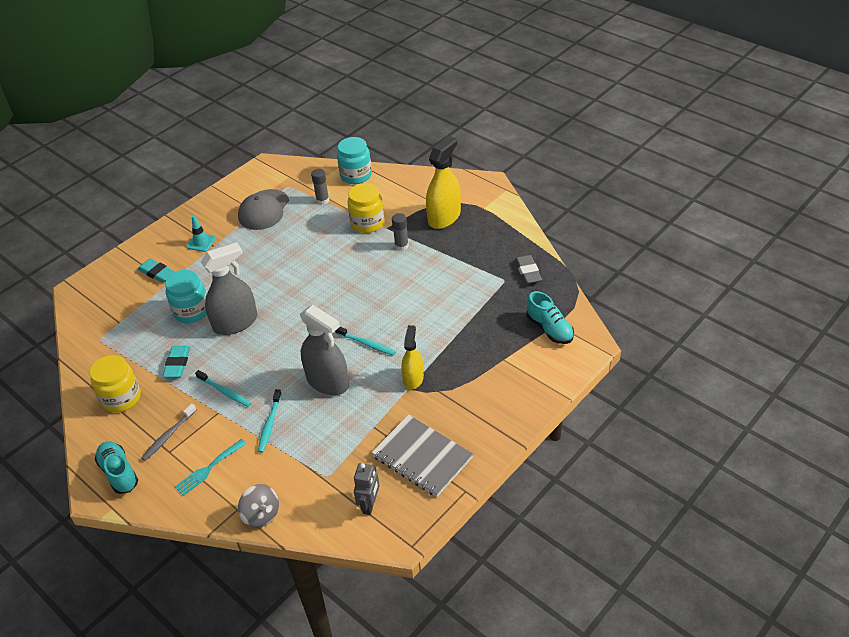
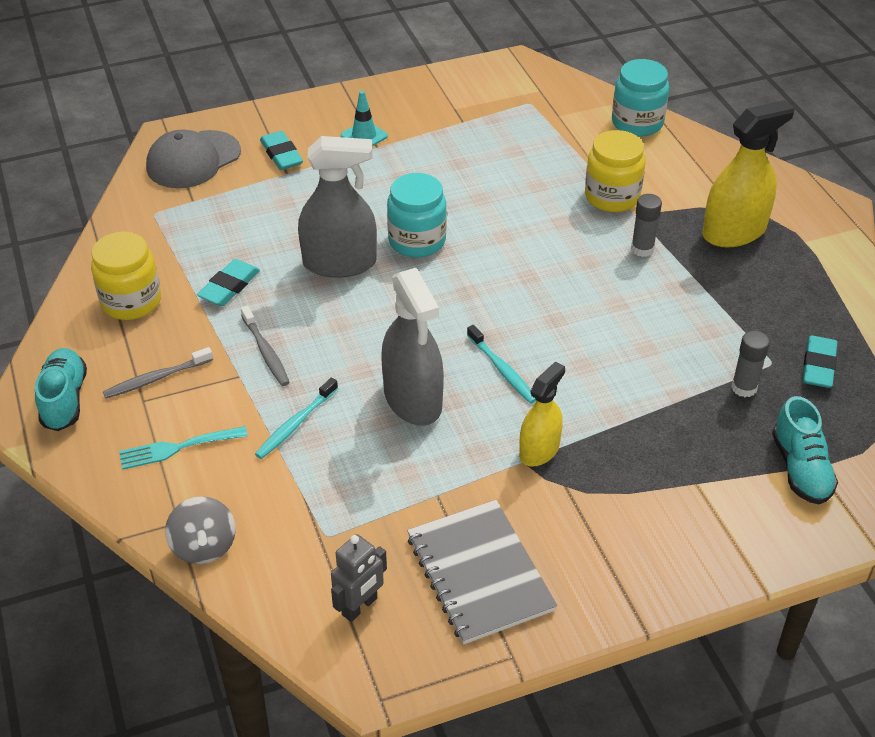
camera: 25 degrees right, 0 degrees up
(192, 311) = (293, 223): turquoise jar -> turquoise jar (417, 241)
(224, 391) = (265, 351): turquoise toothbrush -> grey toothbrush
(264, 210) = (475, 123): grey cap -> grey cap (193, 160)
(322, 200) = (566, 140): grey glue stick -> grey glue stick (744, 388)
(528, 272) = (818, 366): grey eraser -> turquoise eraser

